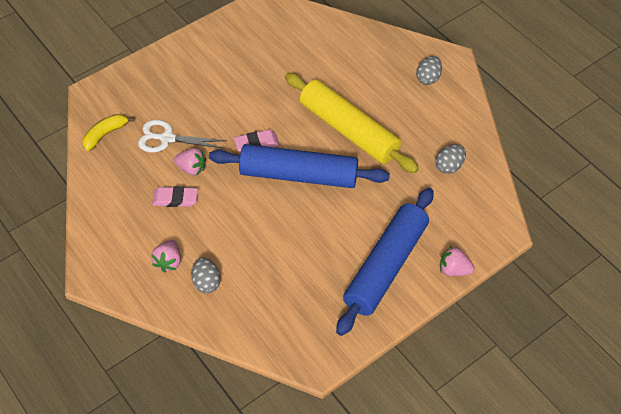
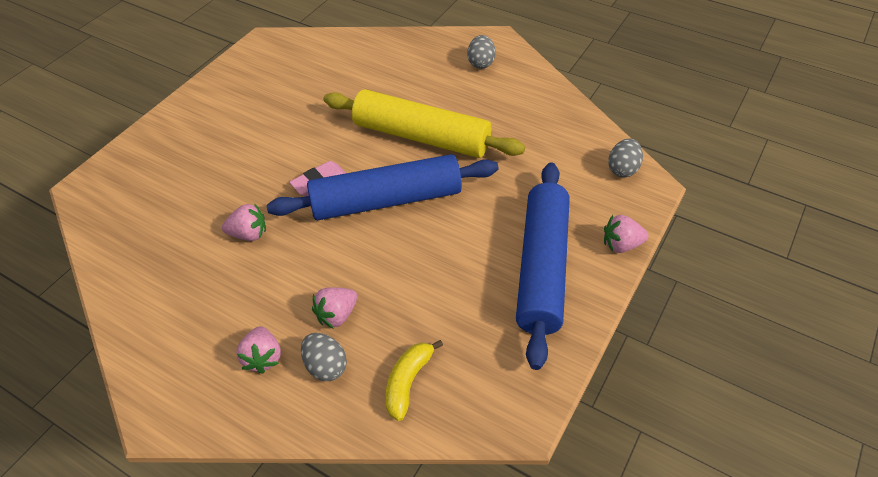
camera: 20 degrees left, 5 degrees down
(105, 134) = (118, 229): yellow banana -> yellow banana (408, 382)
(167, 138) = (203, 210): white scissors -> none
(175, 199) = (241, 276): pink eraser -> none
(228, 250) = (337, 315): none -> pink strawberry
(449, 166) = (552, 139): grey egg -> grey egg (622, 169)

